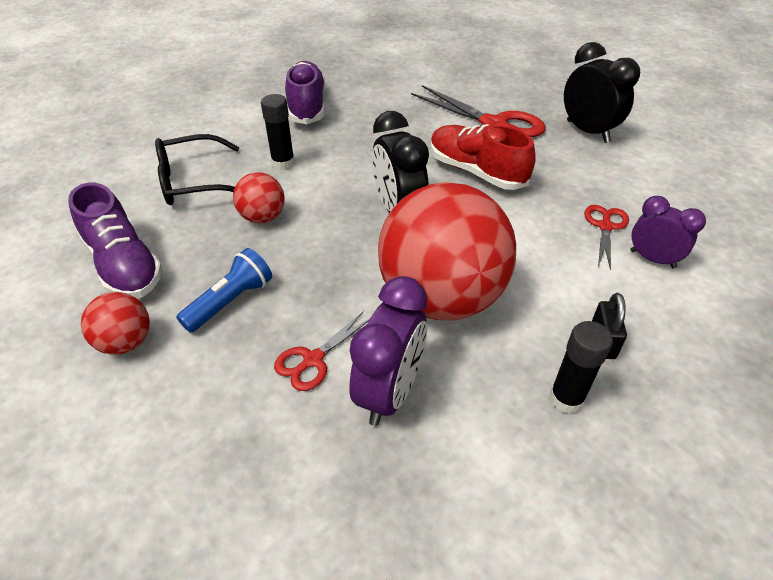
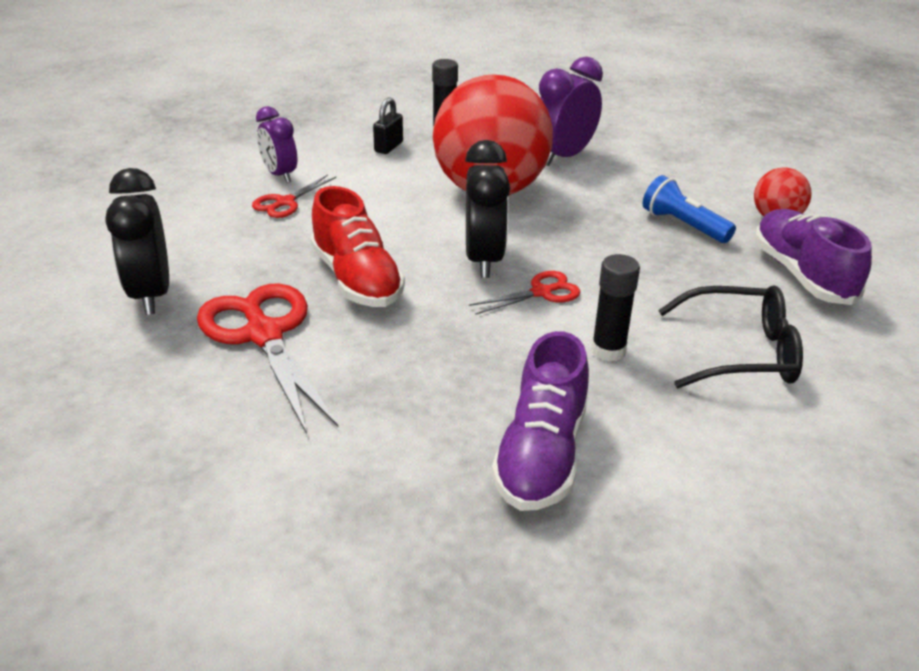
camera: 160 degrees left, 10 degrees down
(230, 301) = (683, 225): blue flashlight -> blue flashlight turned 75 degrees clockwise
(262, 217) = (646, 288): red ball -> none
(312, 360) = (615, 180): red scissors -> red scissors (542, 292)

